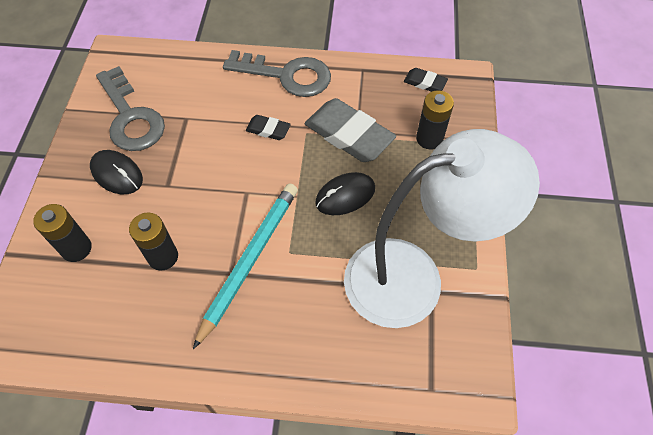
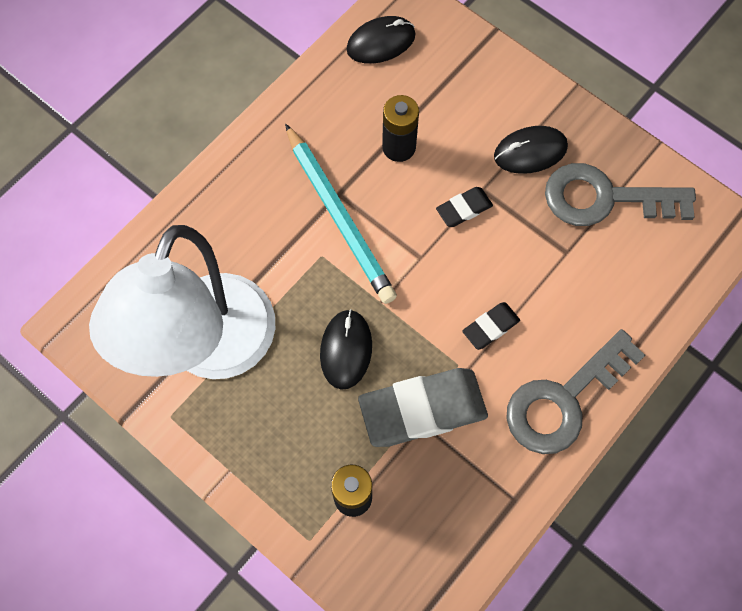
camera: 125 degrees right, 10 degrees up
(62, 331) = (381, 42): none -> black mouse
(76, 248) = (461, 83): black battery -> none
(425, 83) = (440, 563): black eraser -> black eraser (464, 209)

